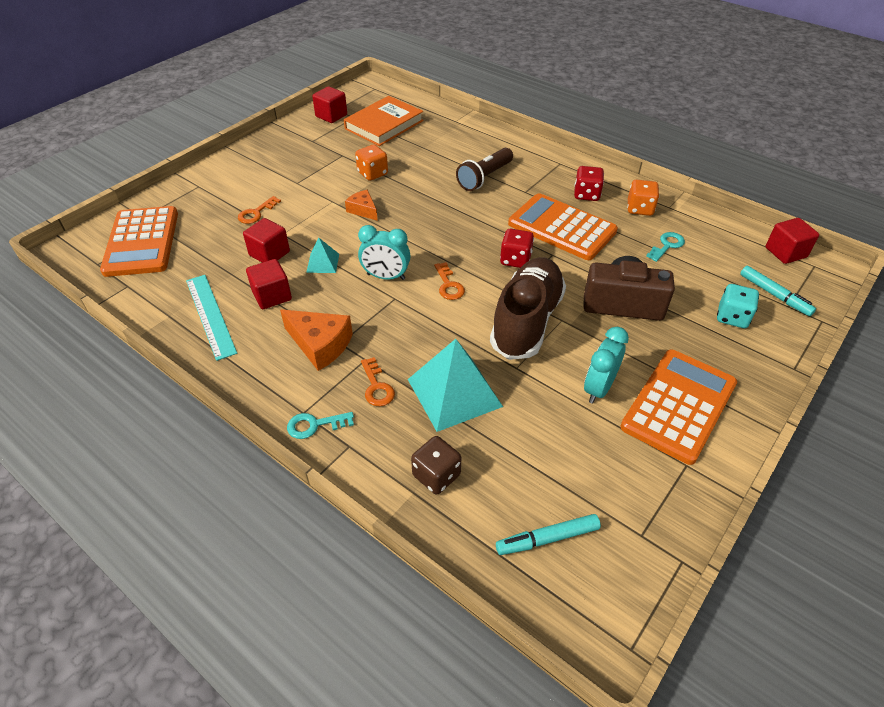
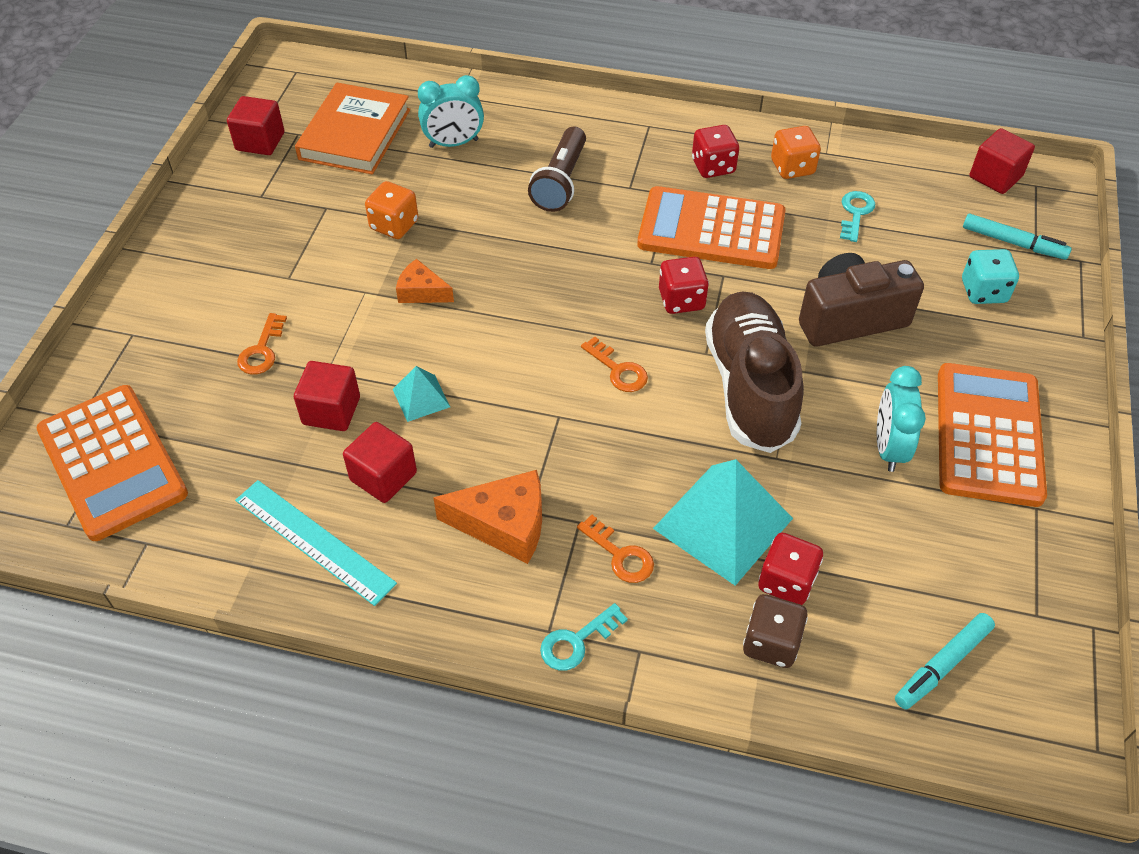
camera: 25 degrees left, 5 degrees up
(386, 277) = (525, 387): turquoise clock -> turquoise clock (454, 143)
(472, 442) = (786, 582): none -> red dice

